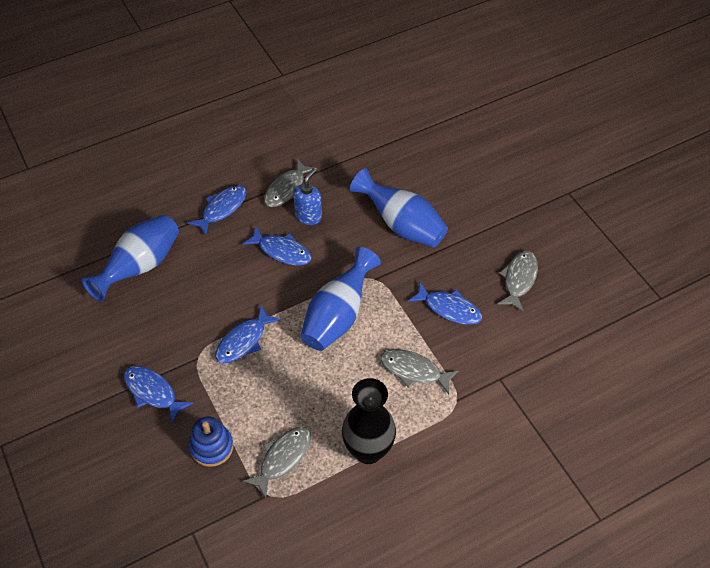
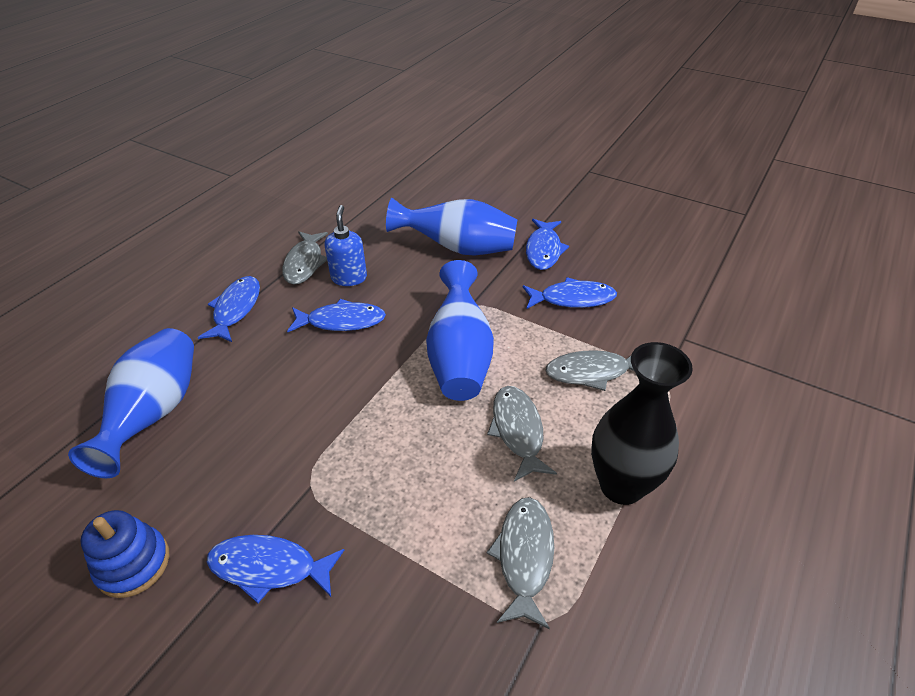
camera: 30 degrees left, 10 degrees down
(212, 447) = (413, 598): blue stacking toy -> blue stacking toy (133, 564)
(244, 341) = (362, 436): blue fish -> blue fish (543, 250)
(519, 279) = (614, 248): grey fish -> grey fish (518, 431)

